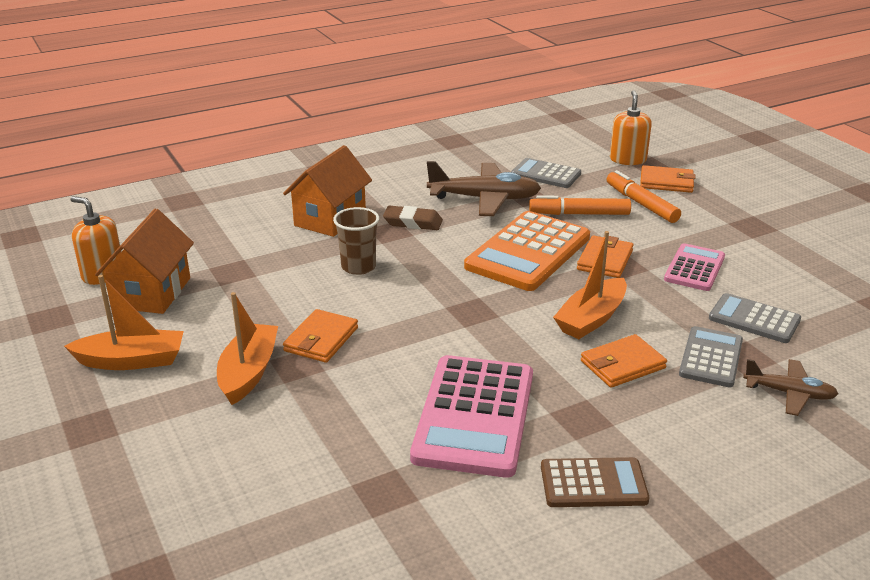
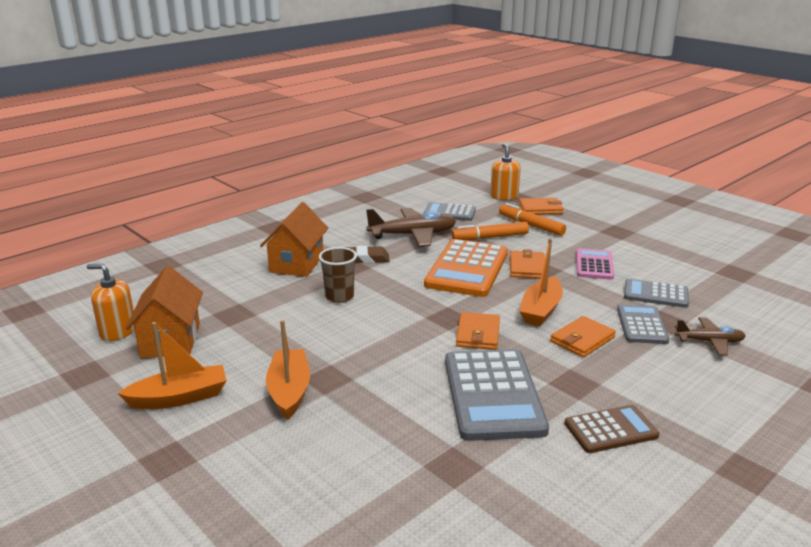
camera: 15 degrees left, 5 degrees down
(321, 339) = (338, 356): orange wallet -> orange wallet (478, 334)
(474, 416) = (493, 395): pink calculator -> grey calculator

